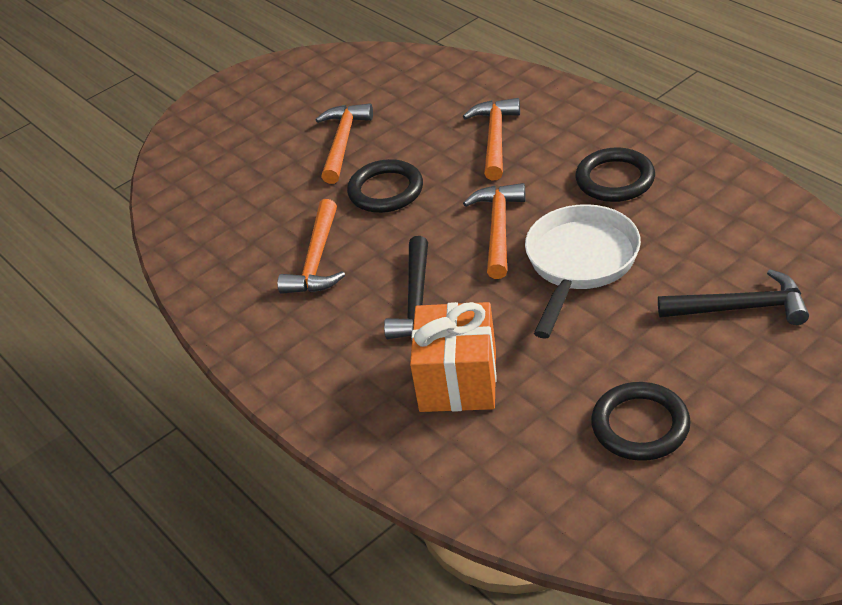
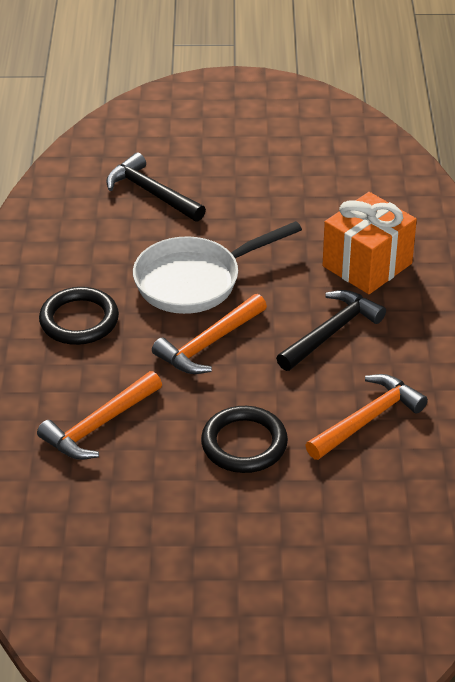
camera: 145 degrees left, 0 degrees up
(343, 143) = (218, 529): orange hammer -> none
(640, 425) = (297, 179): black ring -> none

